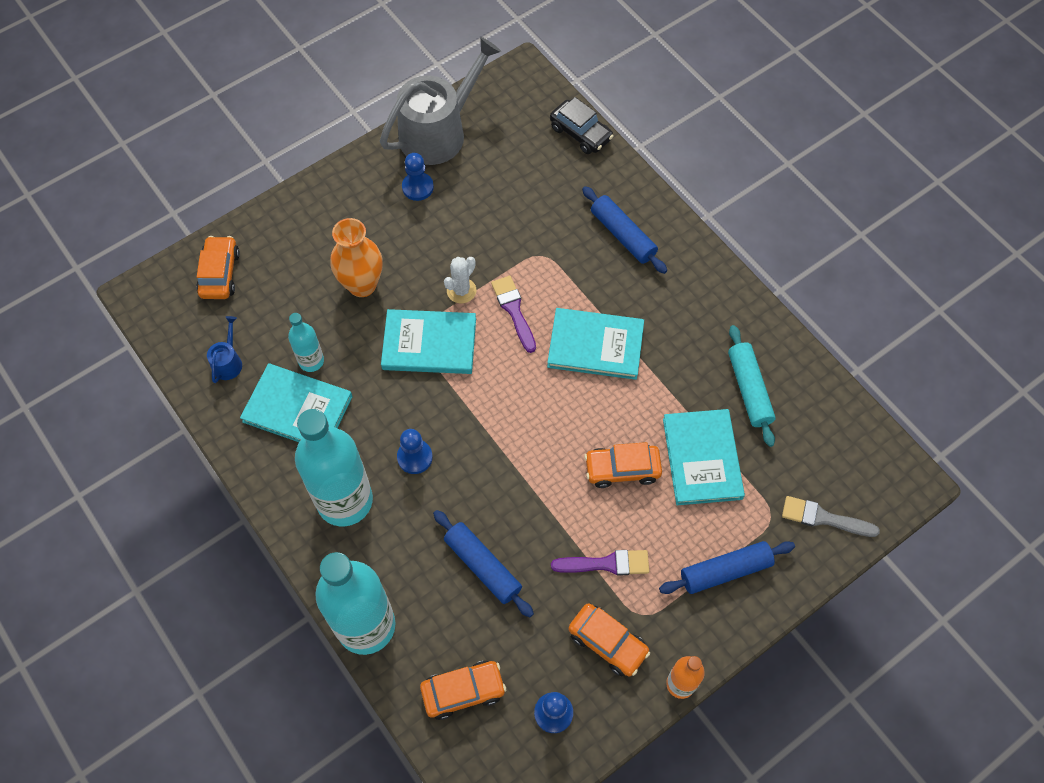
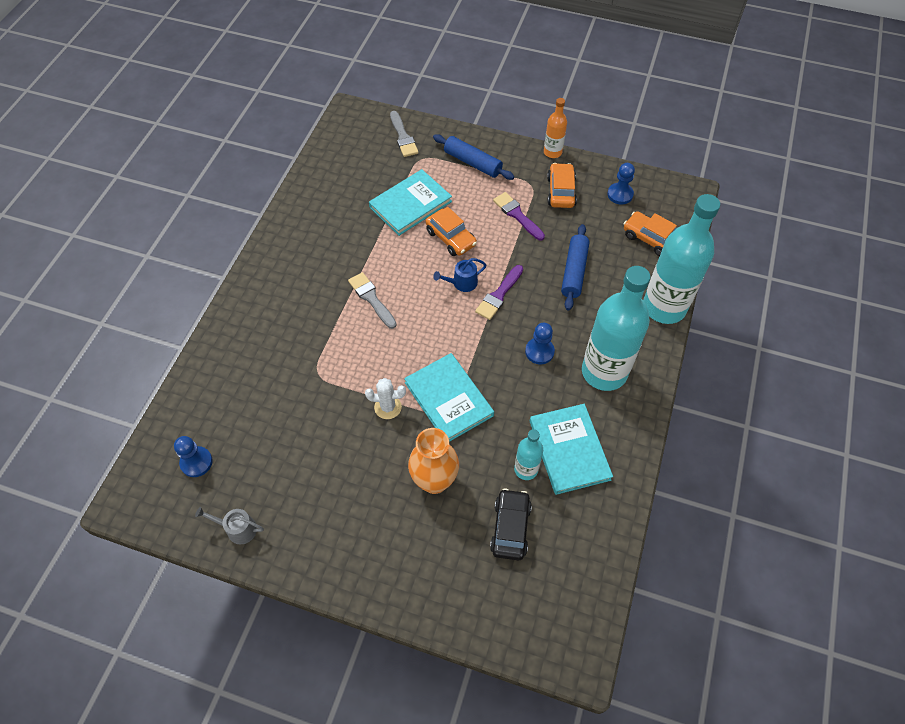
camera: 125 degrees left, 5 degrees down
(220, 273) = (508, 605): orange car -> none
(228, 362) = (576, 530): blue watering can -> blue watering can (462, 283)
(417, 187) = (310, 505): blue pawn -> blue pawn (196, 462)
(438, 132) = (238, 529): grey watering can -> grey watering can, size x0.42
(514, 310) = (379, 363): purple brush -> purple brush (499, 295)
(580, 133) = (174, 416): black car -> black car (510, 528)
(595, 345) = (371, 298): turquoise book -> grey brush
(623, 235) = (263, 332): blue rolling pin -> none
(749, 389) = (342, 204): turquoise rolling pin -> none

